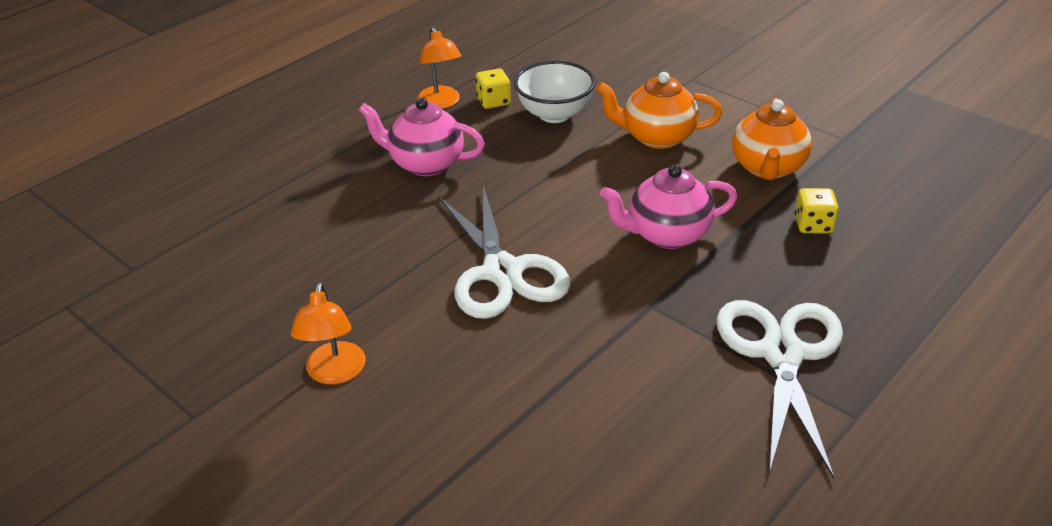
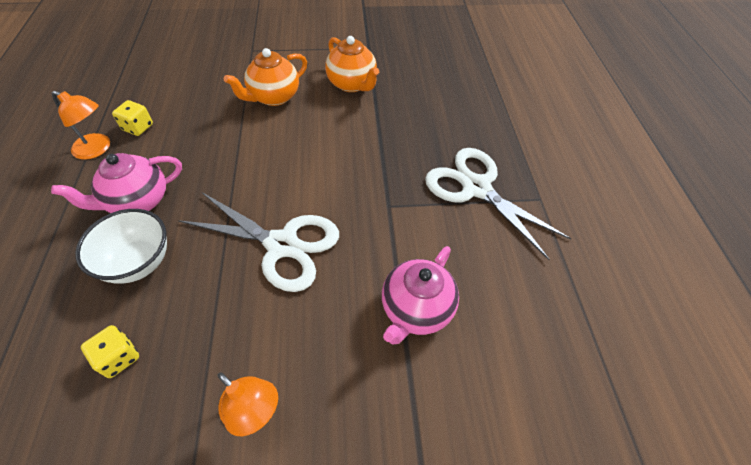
camera: 50 degrees left, 15 degrees up
(554, 114) = (192, 115): white bowl -> white bowl (138, 262)
(667, 235) = (347, 155): pink teapot -> pink teapot (415, 310)
(813, 225) = (408, 105): yellow dice -> yellow dice (119, 357)

